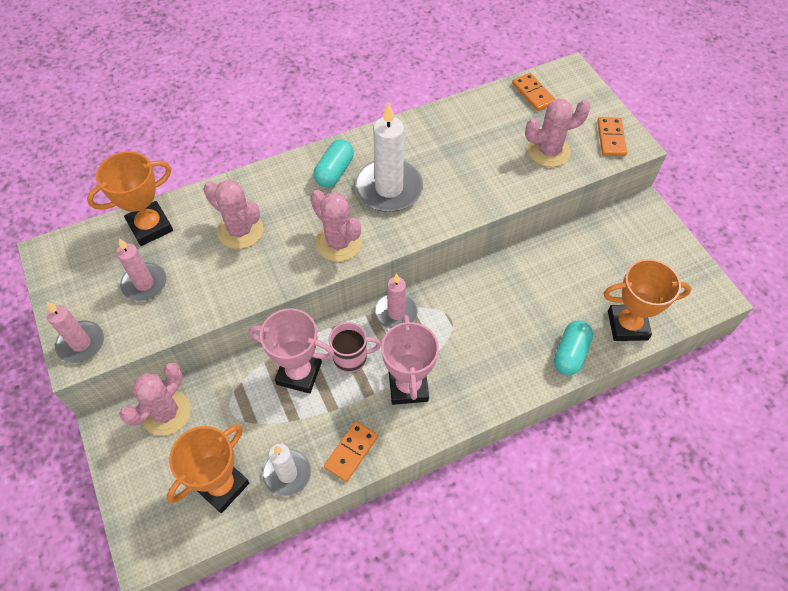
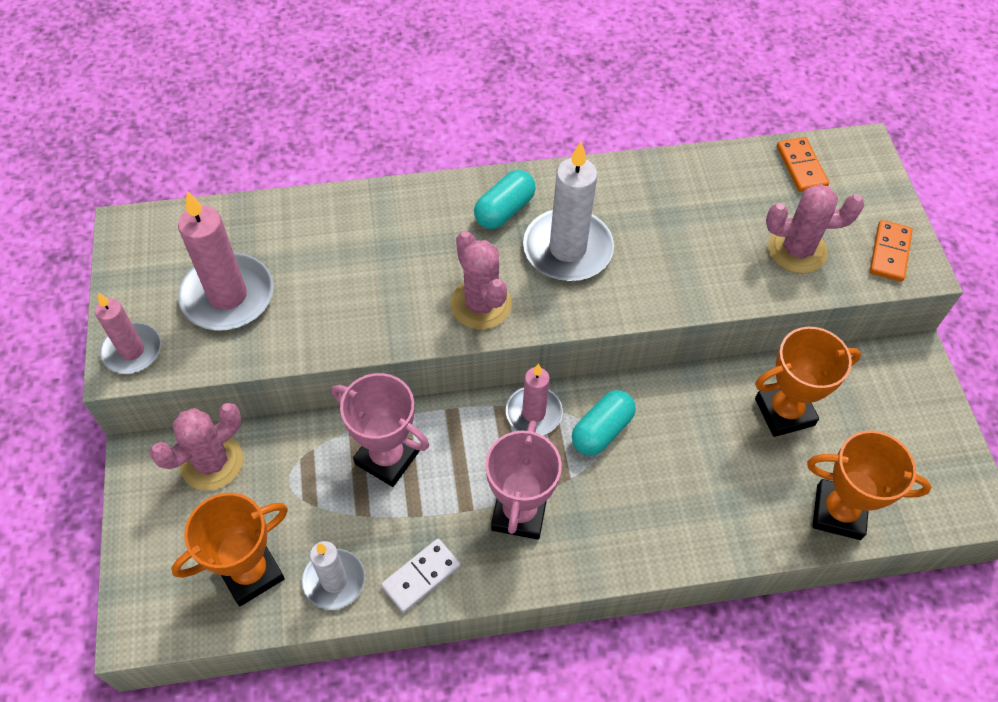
camera: 15 degrees right, 0 degrees up
(144, 284) = (228, 296): pink candle -> pink candle, size x1.61
(150, 227) = (256, 226): orange trophy -> orange trophy (784, 412)
(240, 230) = (363, 258): pink cactus -> none
(351, 357) = (458, 455): pink mug -> none
(351, 452) = (421, 576): orange domino -> white domino
(570, 353) = (747, 529): turquoise capsule -> turquoise capsule (601, 430)

